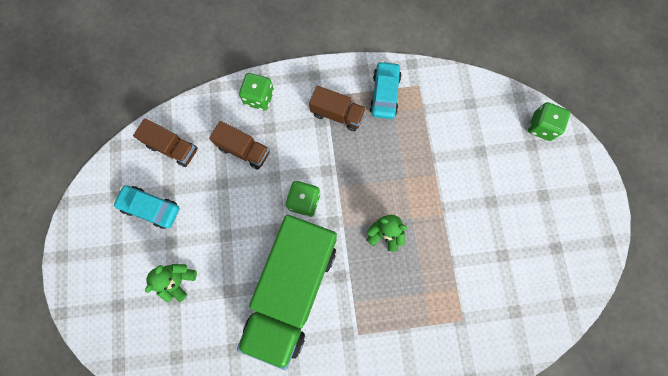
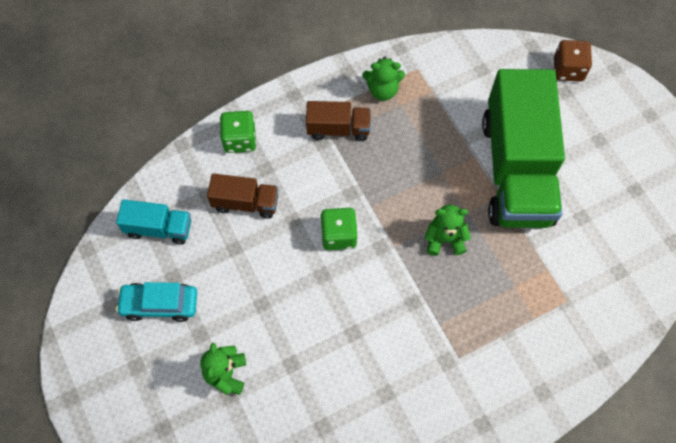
camera: 20 degrees left, 10 degrees down
(173, 148) = (159, 228): brown truck -> turquoise truck
(292, 289) = (364, 335): green truck -> green truck (516, 170)
(384, 94) = (382, 90): turquoise car -> green teddy bear
(541, 127) = (568, 69): green dice -> brown dice

